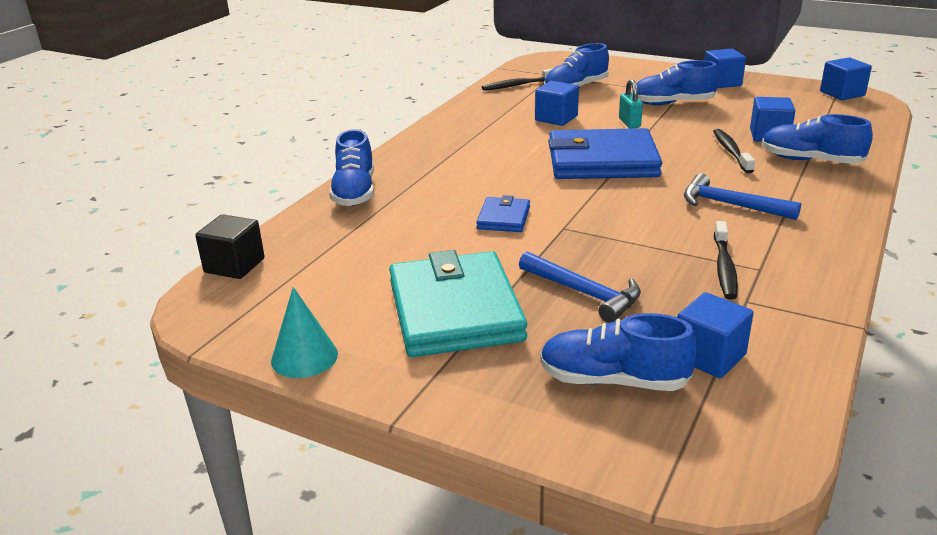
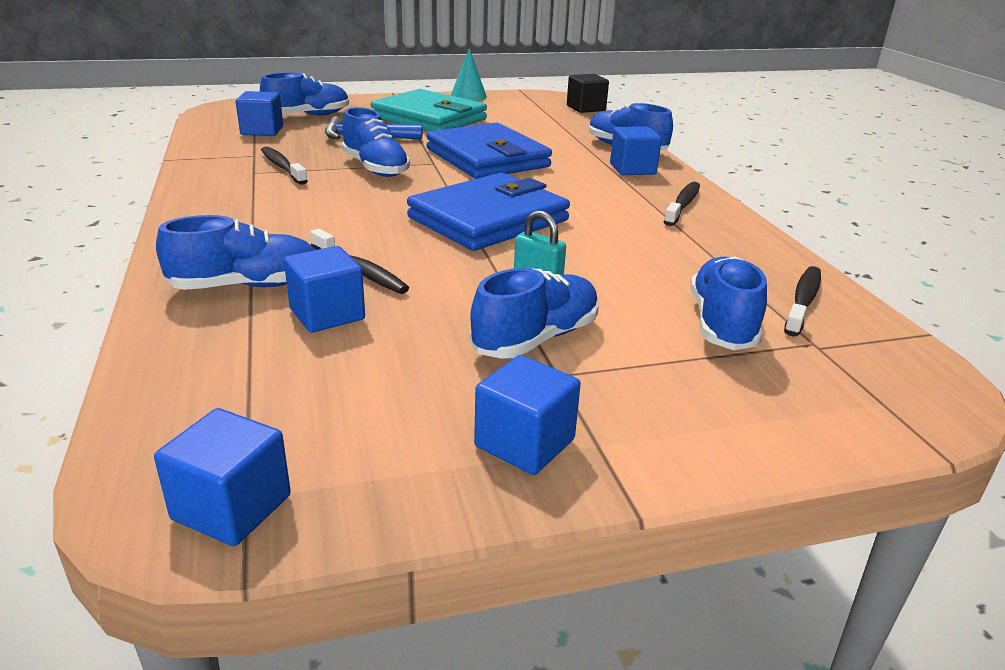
camera: 135 degrees right, 0 degrees up
(450, 135) = (683, 205): none -> black toothbrush
(503, 218) = (487, 158): blue wallet -> blue wallet, size x2.10
(556, 118) = (633, 257): blue cube -> blue cube (632, 169)
(629, 236) = (375, 168): none -> blue shoe
(730, 205) = (312, 209): blue hammer -> none

